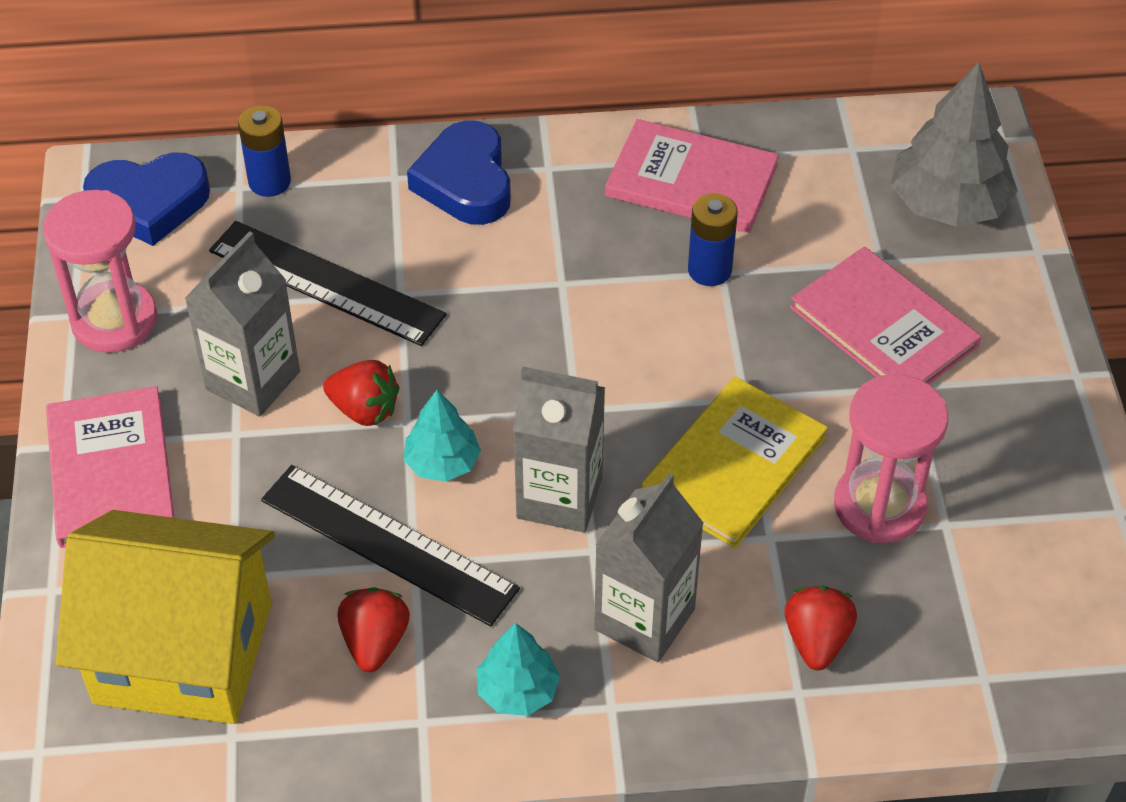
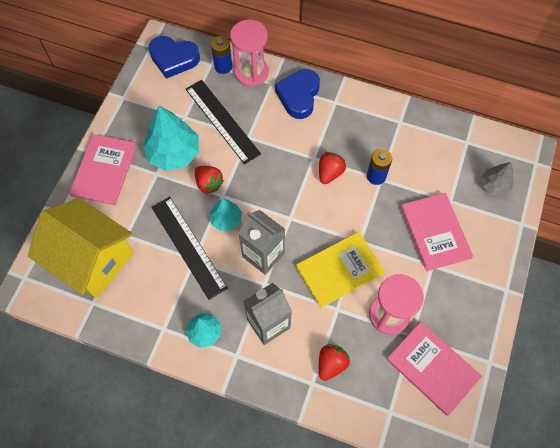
camera: 25 degrees right, 15 degrees up
(114, 320) = (136, 106): pink hourglass -> pink hourglass (251, 72)
(253, 380) = (174, 153): grey carton -> turquoise tree
(375, 642) = (163, 287): red strawberry -> red strawberry (330, 173)
(691, 180) = (390, 131): pink book -> pink book (432, 368)
(948, 204) = (494, 185): grey tree -> grey tree, size x0.56

